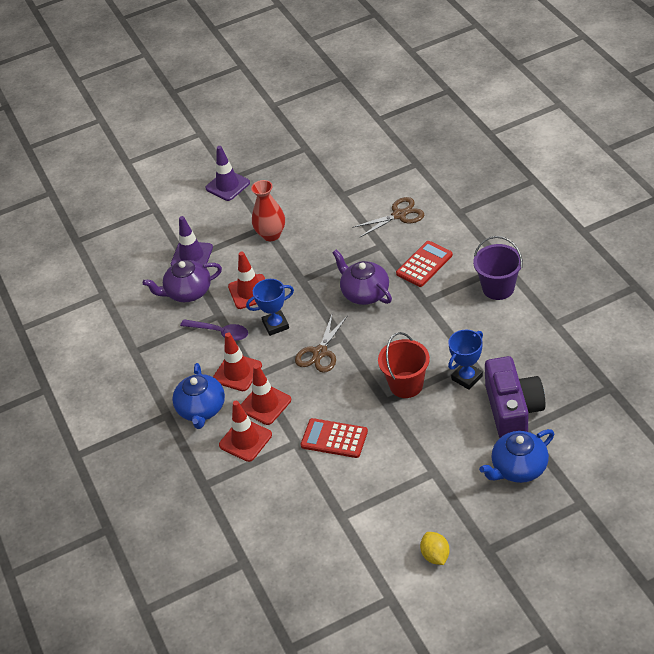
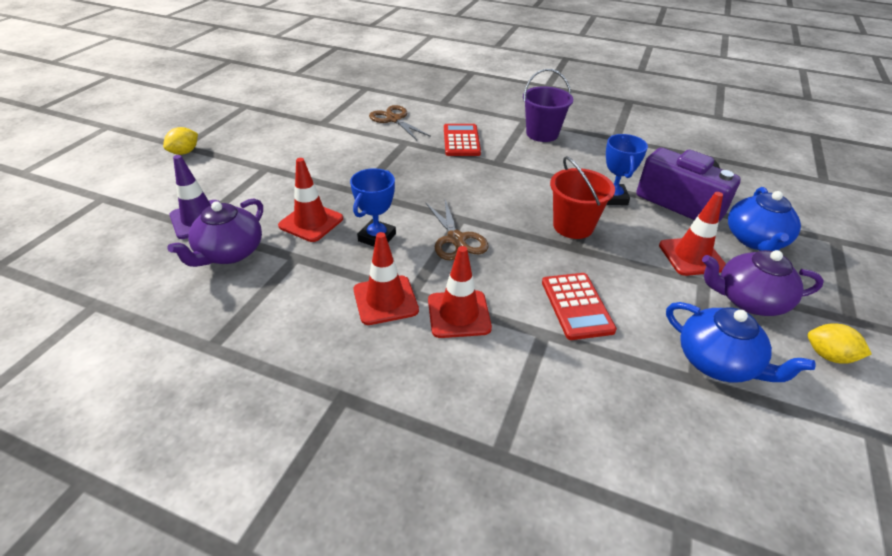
camera: 50 degrees left, 5 degrees down
(201, 409) = (385, 363): blue teapot -> blue teapot (717, 362)
(219, 332) = (316, 272): purple spoon -> none
(227, 185) = (184, 152): purple traffic cone -> yellow lemon
(245, 440) = (484, 365): red traffic cone -> red traffic cone (691, 256)
(271, 235) = (281, 171): red vase -> none
(334, 438) = (577, 306): red calculator -> red calculator turned 75 degrees counterclockwise
(364, 293) = (436, 177): purple teapot -> purple teapot (748, 300)
(399, 215) = (394, 119): brown scissors -> brown scissors turned 60 degrees counterclockwise

